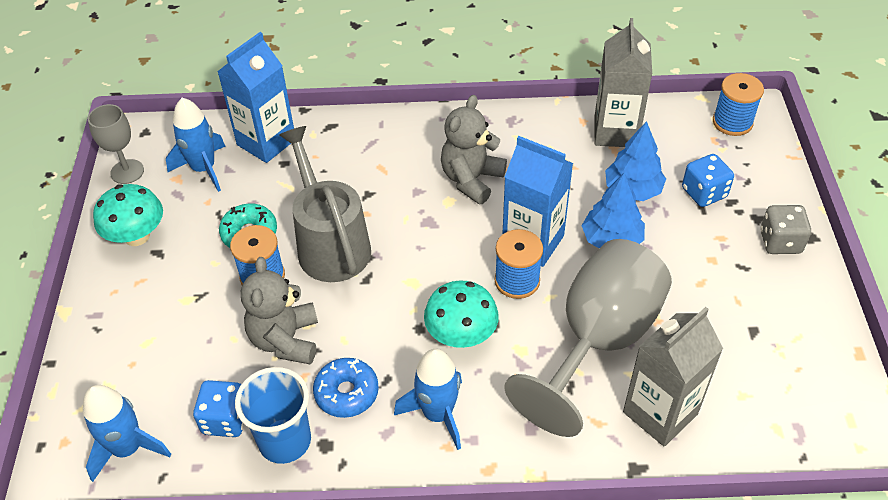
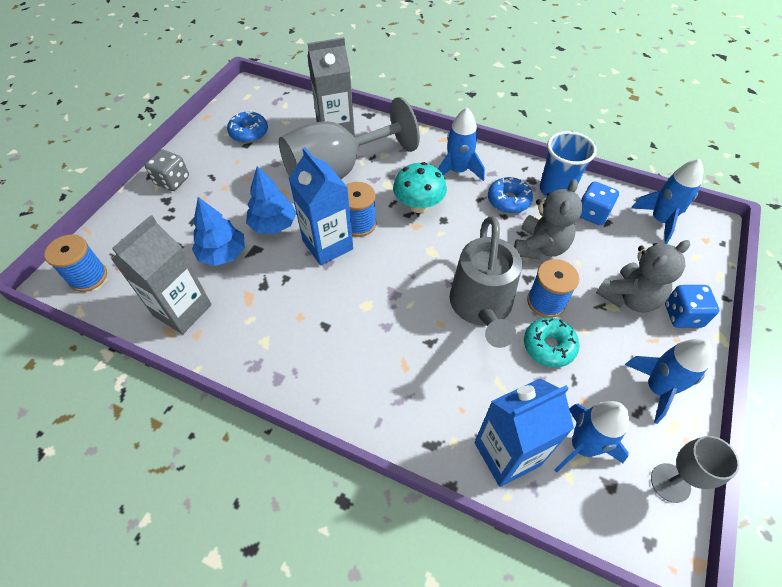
camera: 155 degrees left, 5 degrees up
(137, 236) = (657, 389): turquoise mushroom -> blue rocket
(471, 179) = (335, 317): grey teddy bear -> grey teddy bear (629, 297)
(704, 193) = (178, 230): blue dice -> blue dice (682, 315)
(771, 351) = (249, 133): none -> blue donut

